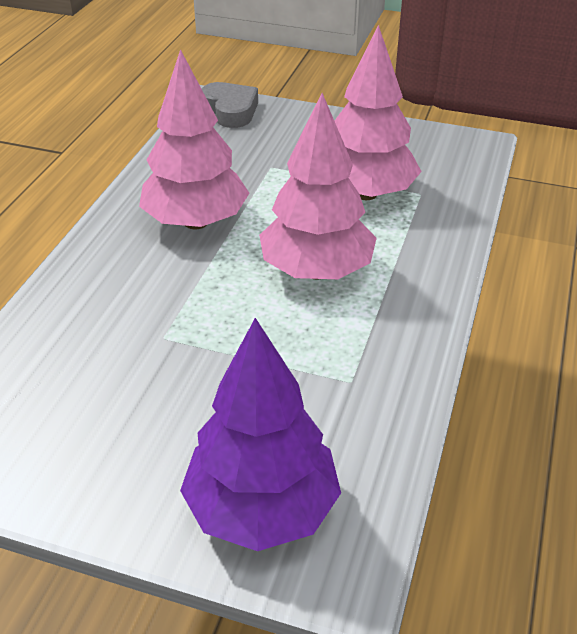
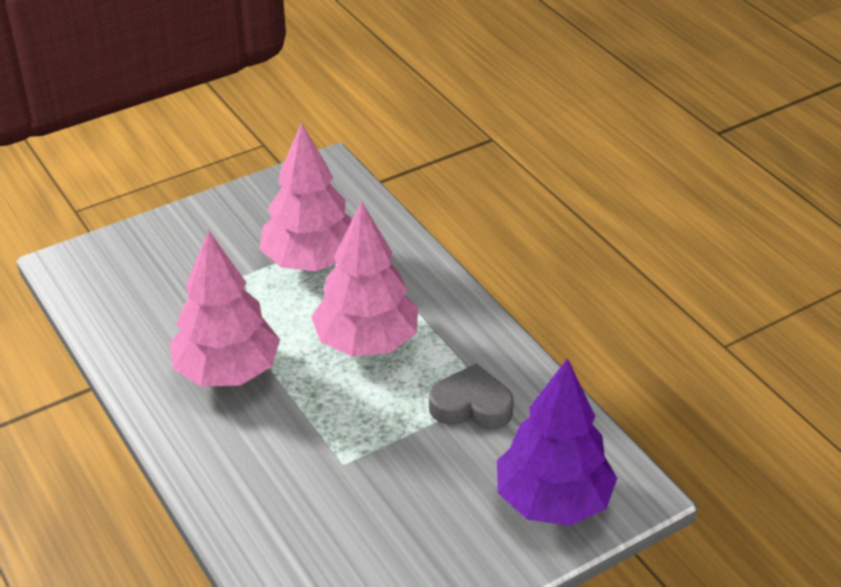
camera: 50 degrees left, 0 degrees up
(230, 110) = (94, 262): grey heart -> grey heart (471, 405)

